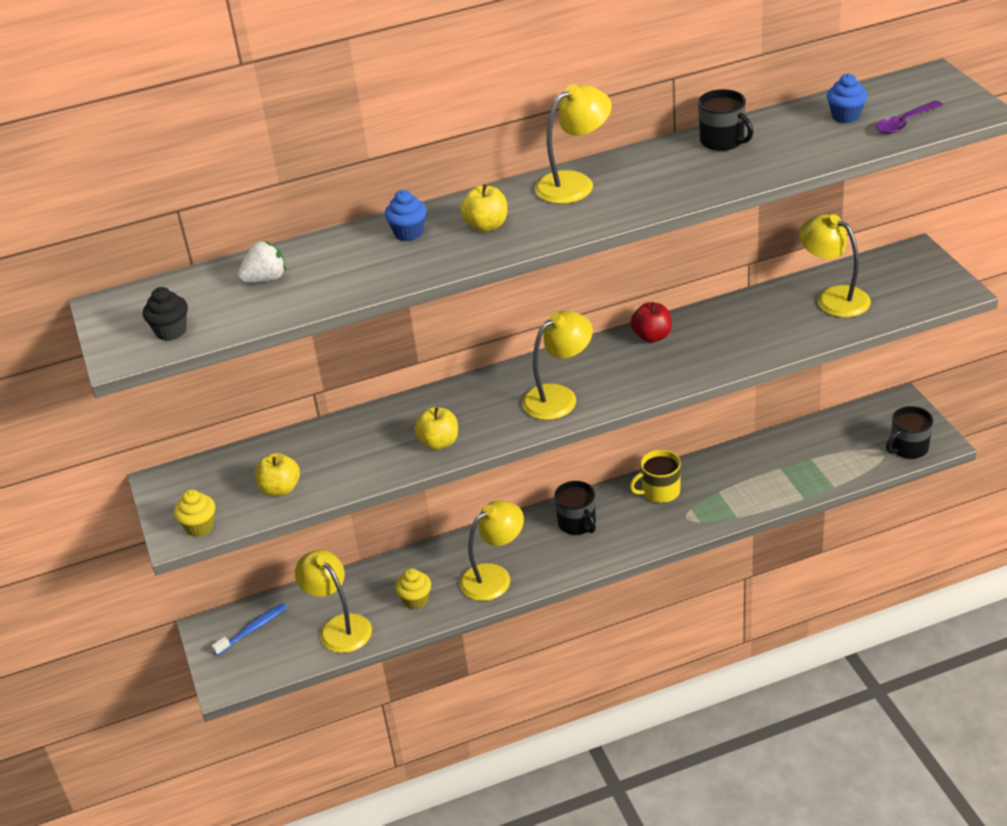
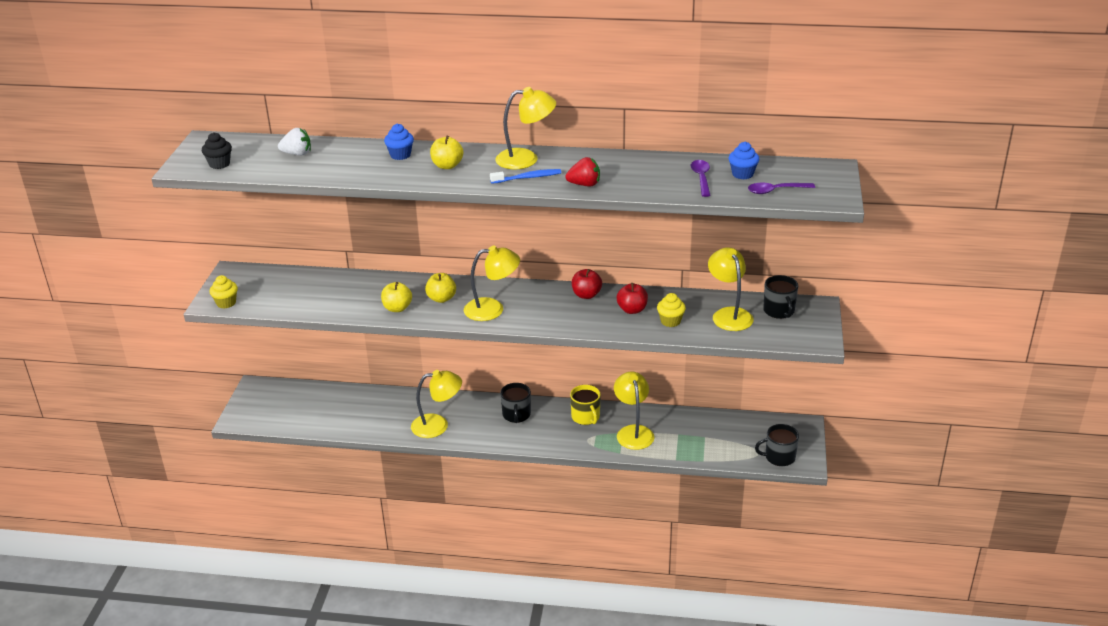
camera: 25 degrees right, 5 degrees down
(253, 629) = (277, 397): blue toothbrush -> blue toothbrush (528, 178)
(280, 489) = (287, 299): yellow apple -> yellow apple (441, 298)
(339, 627) = (325, 416): yellow lamp -> yellow lamp (633, 432)
(415, 600) = (380, 419): yellow cupcake -> yellow cupcake (670, 321)
(660, 491) = (586, 417): yellow mug -> yellow mug turned 120 degrees counterclockwise
(683, 191) = (584, 184): none -> red strawberry
(722, 334) = (632, 310): none -> red apple
(723, 141) = (645, 164): black mug -> black mug (779, 311)
(806, 136) = (701, 178): none -> purple spoon

